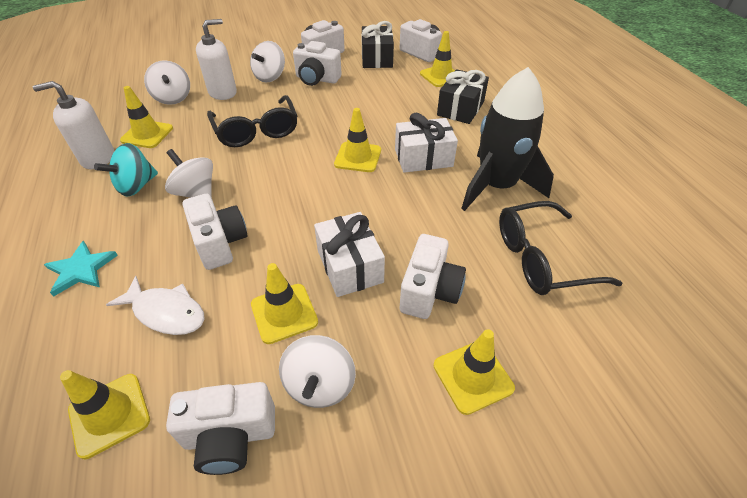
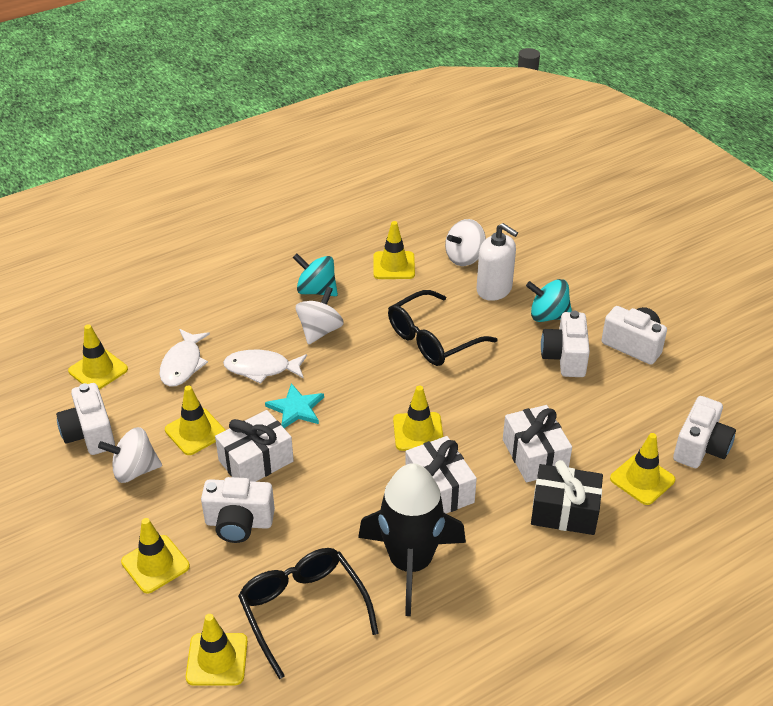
camera: 75 degrees right, 5 degrees down
(81, 269) = (213, 302): turquoise star -> turquoise star (296, 408)
(97, 158) = (346, 251): white soap dispenser -> none
(220, 243) = (261, 368): white camera -> white fish
(270, 77) = (548, 316): white spinning top -> turquoise spinning top
(377, 58) = (653, 402): black gift -> none
(405, 110) = (534, 455): none -> white gift
(600, 332) = (217, 659): none -> yellow traffic cone

